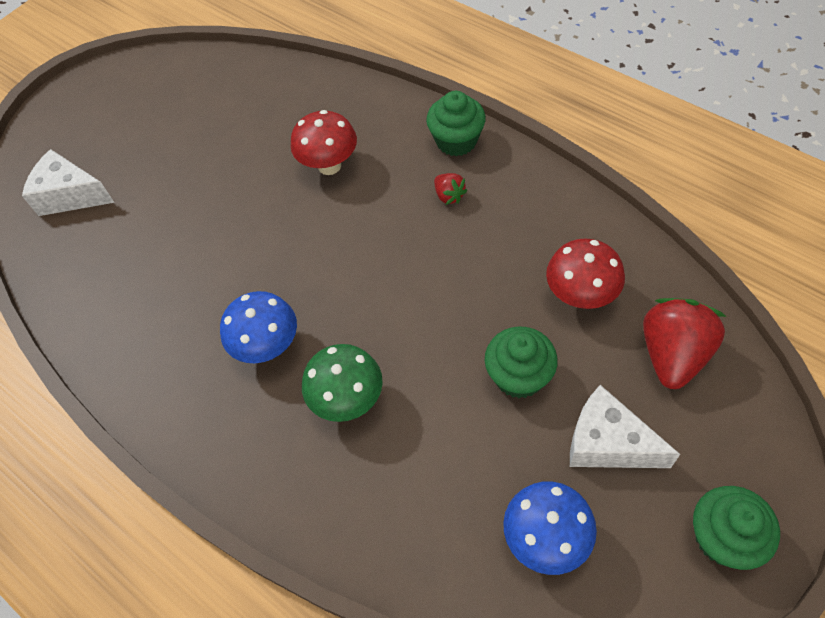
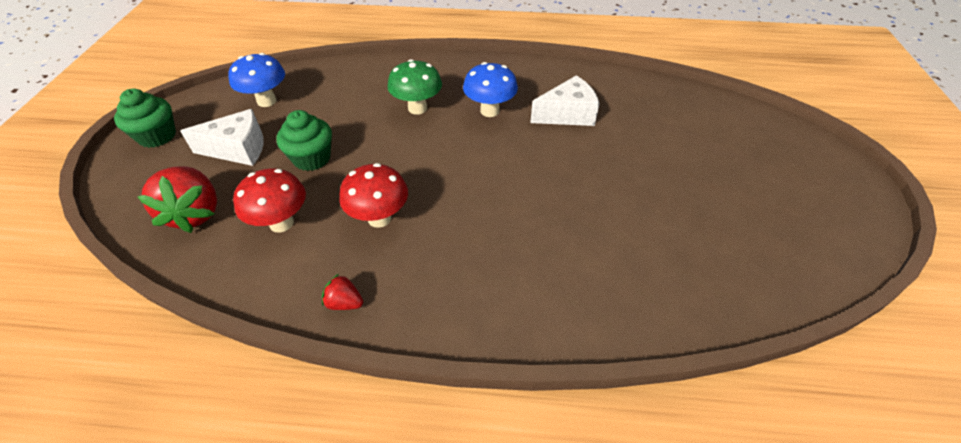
camera: 140 degrees right, 10 degrees down
(70, 195) = (728, 128): white cheese -> white cheese (567, 114)
(329, 166) = (567, 233): red mushroom -> red mushroom (379, 218)
(449, 196) = (438, 254): red strawberry -> red strawberry (344, 303)
(456, 141) = (469, 314): green cupcake -> none

